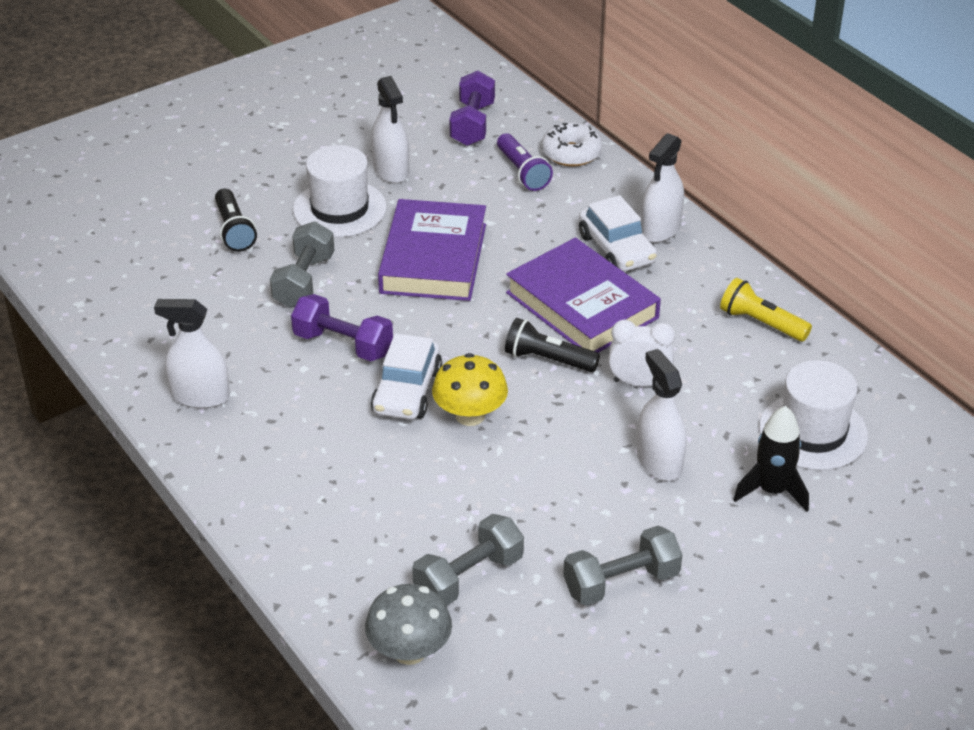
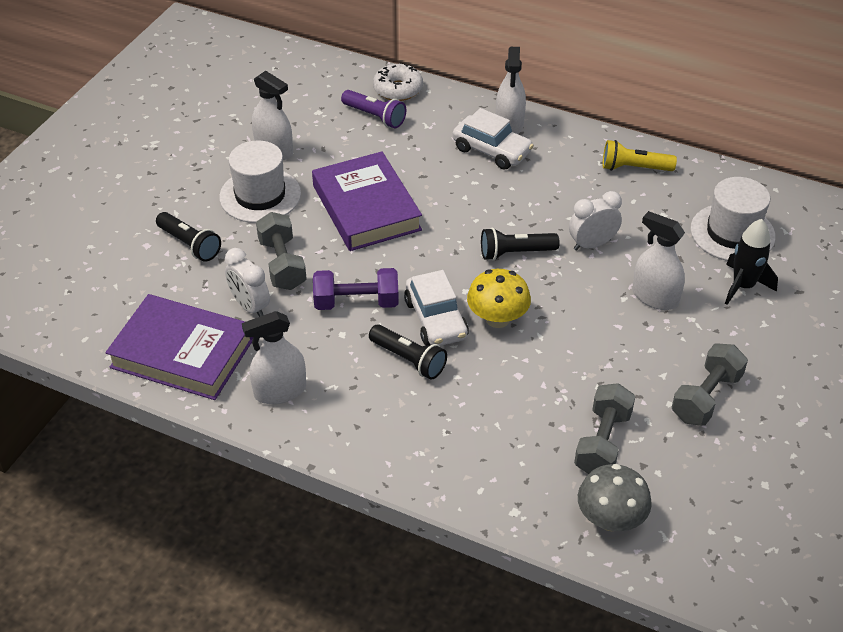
camera: 30 degrees left, 5 degrees up
(240, 308) = (250, 306): none -> white clock
(346, 418) = (409, 359): none -> black flashlight
(472, 124) = (305, 92): purple dumbbell -> none
(582, 305) = (504, 202): purple book -> purple book (182, 353)

